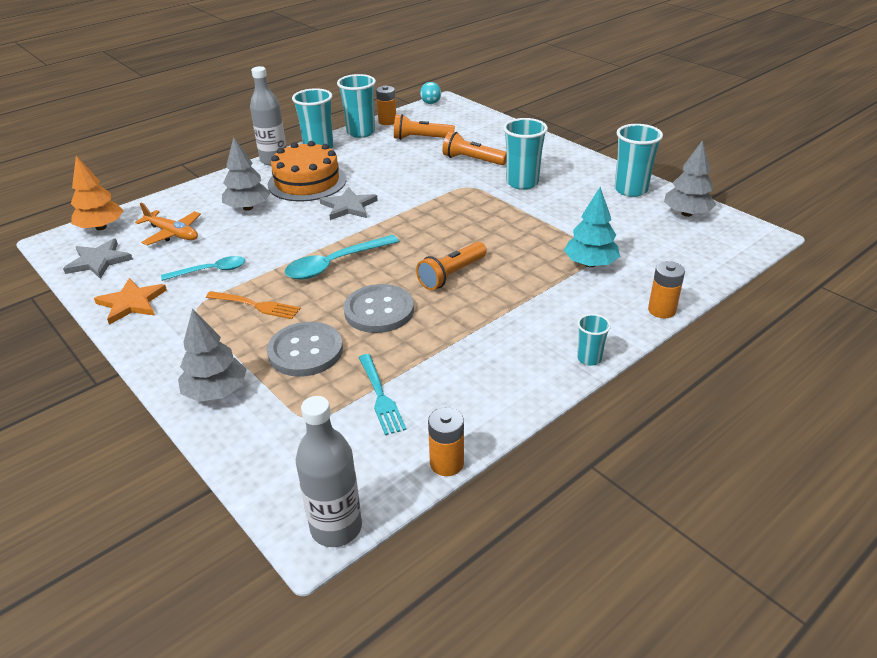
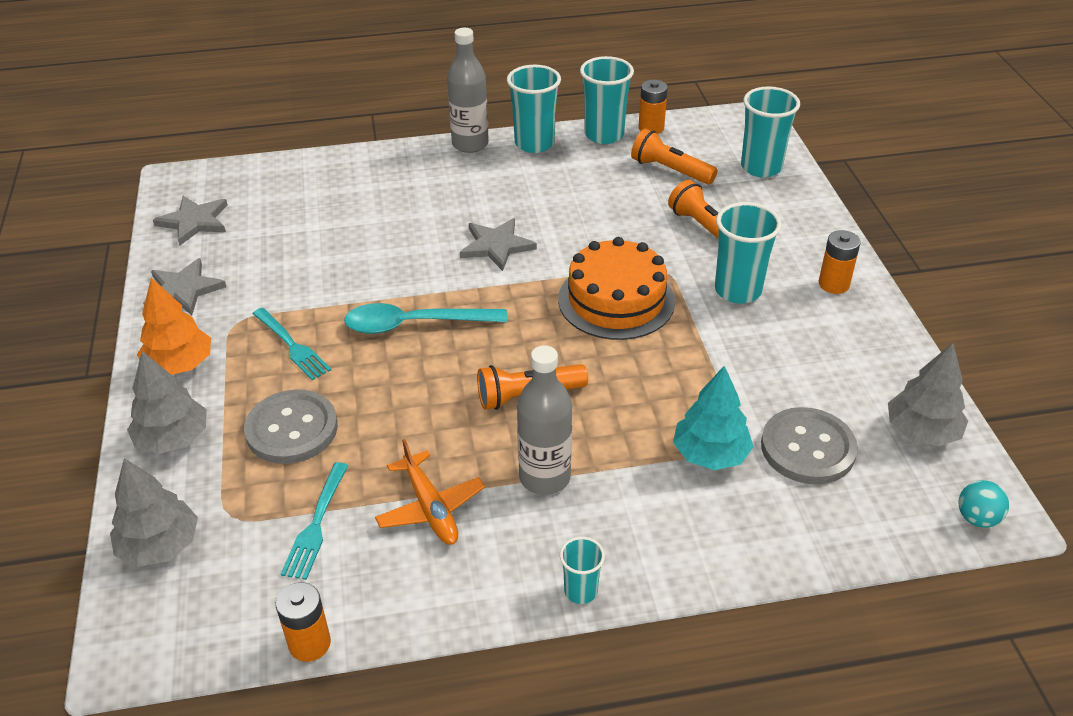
camera: 30 degrees right, 5 degrees up
(101, 227) = (228, 177): orange tree -> orange tree (180, 365)
(132, 303) = (183, 290): orange star -> grey star
(172, 233) = (287, 212): orange plane -> orange plane (430, 507)
(211, 271) = (285, 279): turquoise spoon -> none
(248, 207) = (388, 205): grey tree -> grey tree (160, 546)
(255, 305) = (291, 345): orange fork -> turquoise fork
(307, 182) = (480, 191): orange cake -> orange cake (616, 300)
(336, 528) = (150, 658): grey bottle -> grey bottle (544, 477)
(379, 311) = (407, 410): grey button -> grey button (807, 448)
(431, 103) = (733, 114): turquoise ball -> turquoise ball (977, 518)
(630, 190) = (877, 359): turquoise cup -> turquoise cup (761, 167)
(661, 310) = (737, 567): orange battery -> orange battery (833, 284)

